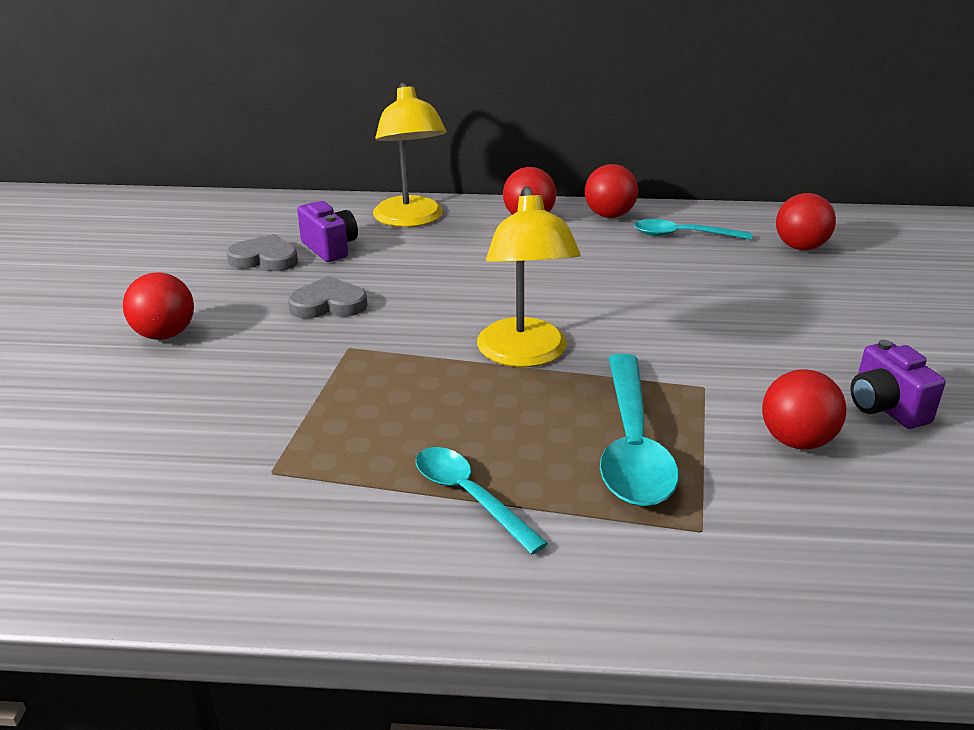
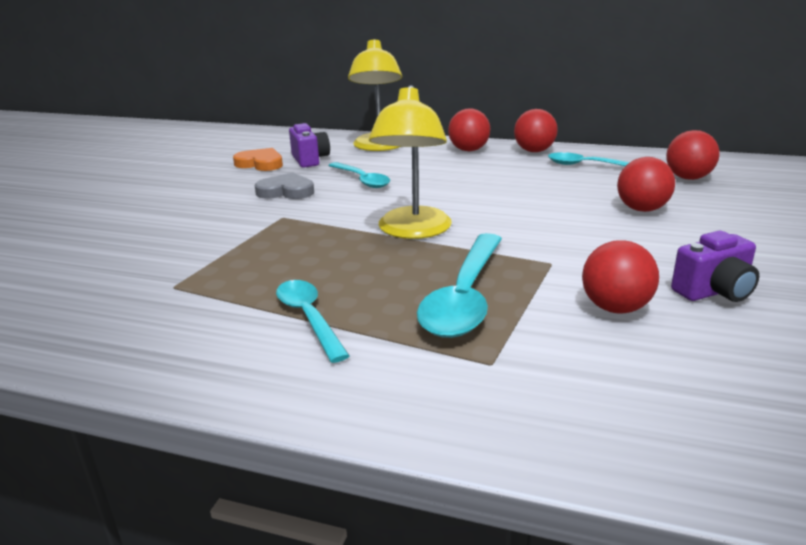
camera: 15 degrees right, 5 degrees down
(164, 335) = (162, 201): red ball -> red ball (642, 209)
(265, 259) = (260, 163): grey heart -> orange heart
(418, 278) = (362, 180): none -> turquoise spoon
(885, 408) = (714, 292): purple camera -> purple camera turned 105 degrees counterclockwise

